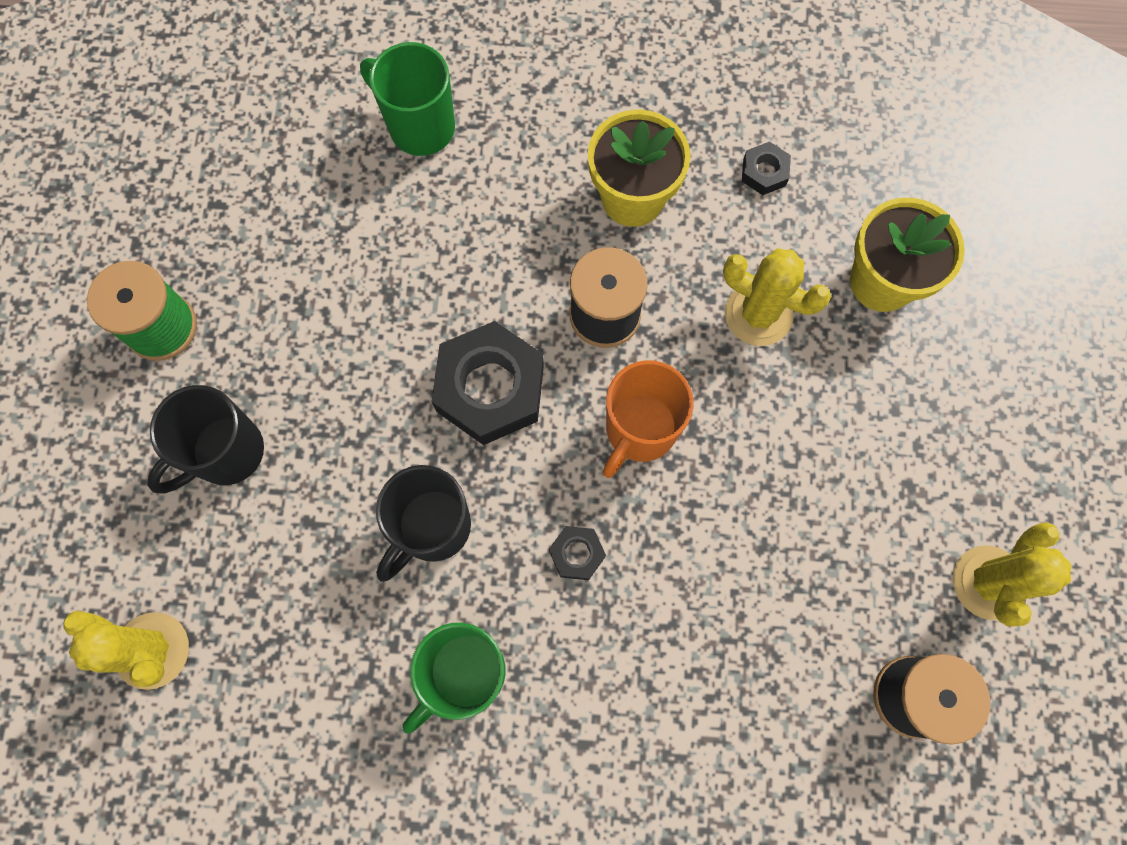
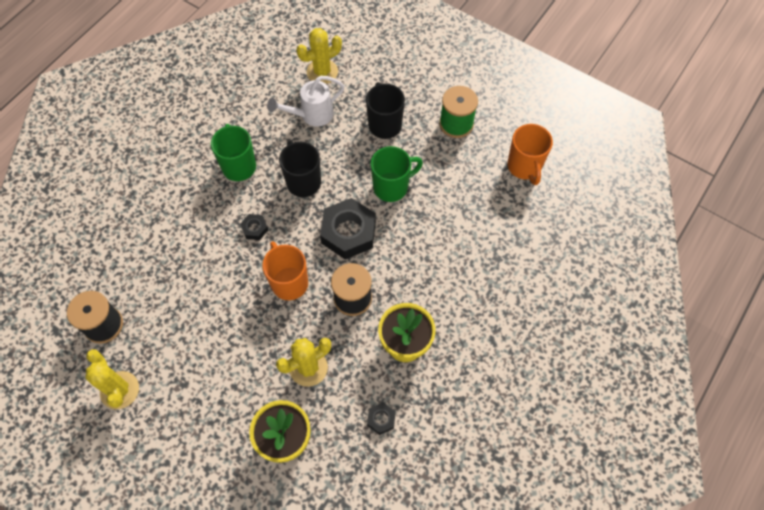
camera: 120 degrees right, 10 degrees down
(202, 175) = (524, 167): none -> orange mug
(273, 605) = (311, 115): none -> white watering can
(420, 127) = (501, 268): green mug -> green mug (391, 187)

